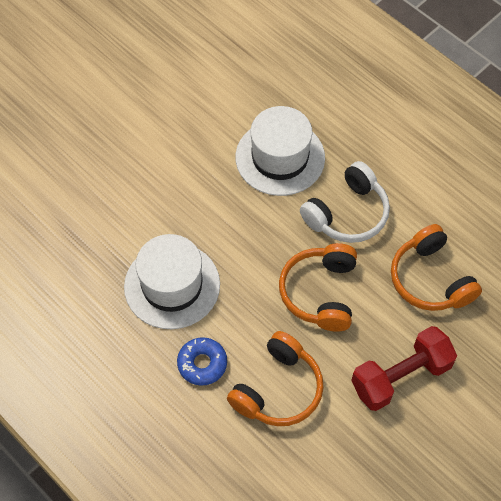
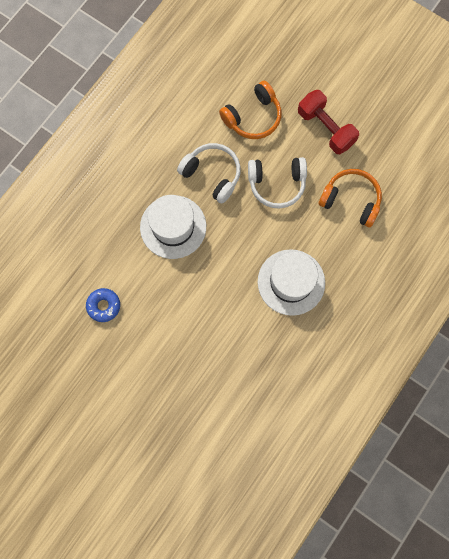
camera: 100 degrees left, 15 degrees up
(202, 364) = (344, 251): blue donut -> blue donut (104, 306)
(320, 292) = (277, 184): orange headphones -> white headphones

